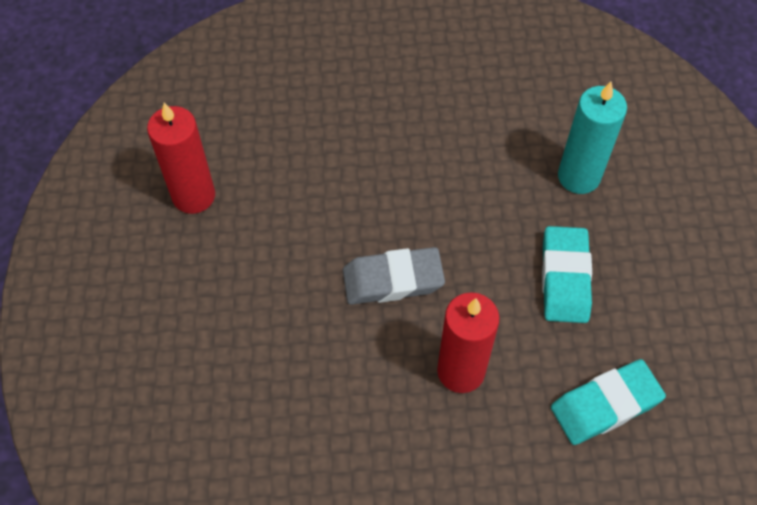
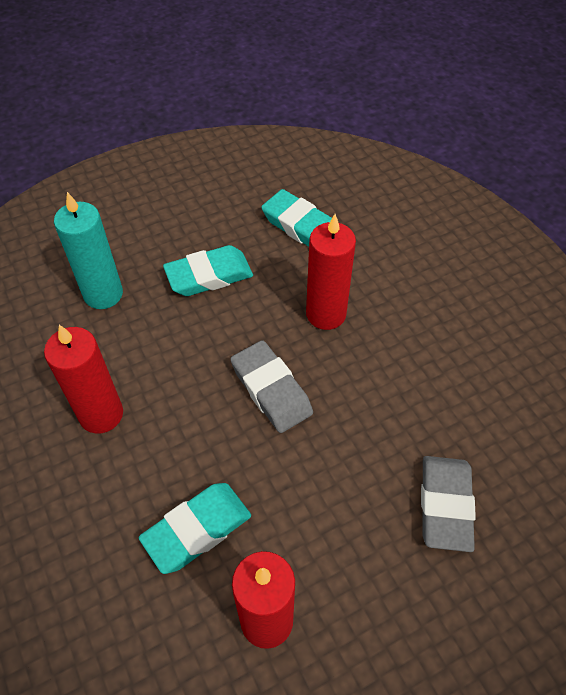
camera: 115 degrees left, 5 degrees down
(199, 372) = (445, 505): none -> grey eraser
(291, 175) = (197, 530): none -> turquoise eraser
(435, 140) = (101, 414): none -> red candle

